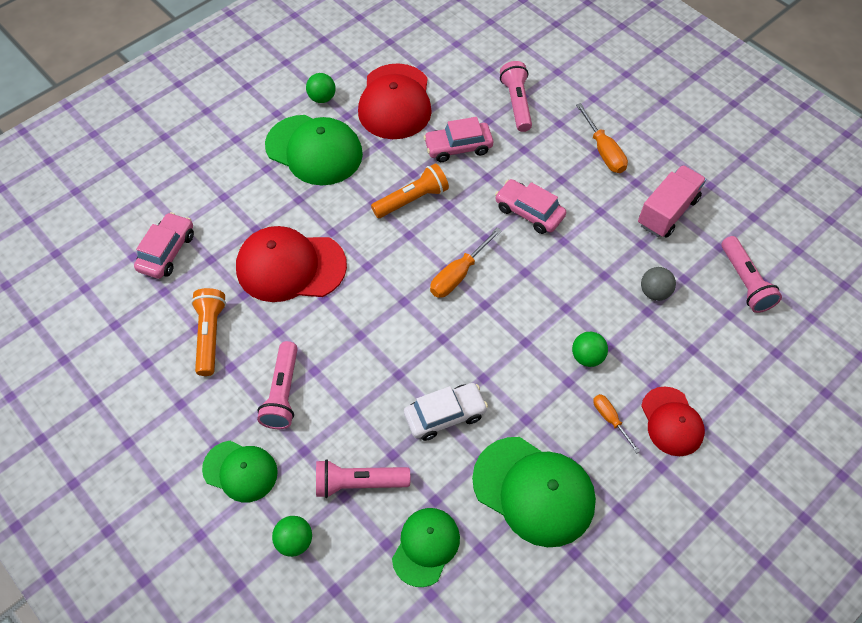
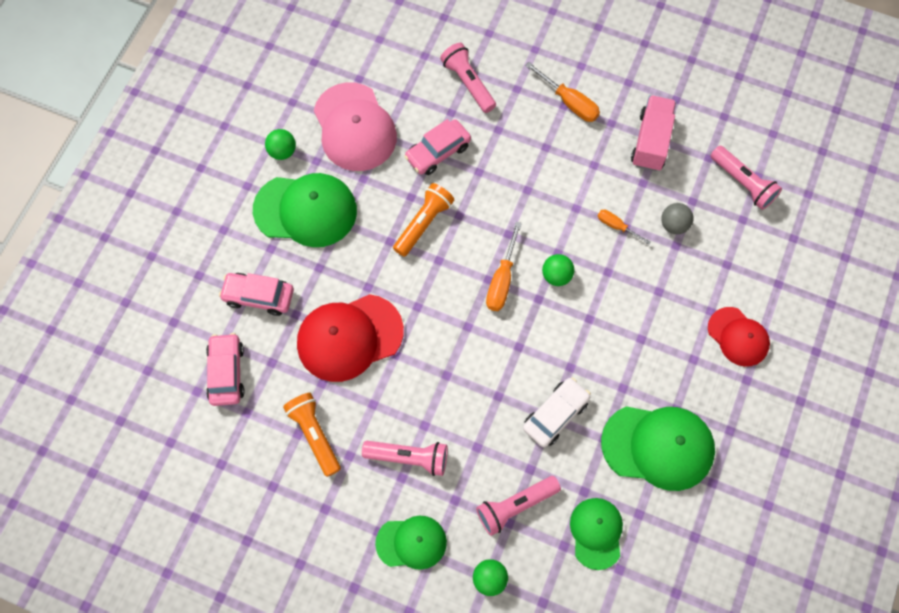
camera: 25 degrees left, 10 degrees up
(283, 393) = (409, 458): pink flashlight -> pink flashlight turned 60 degrees counterclockwise
(395, 102) = (354, 127): red cap -> pink cap
(529, 212) = (533, 192): pink car -> pink car (258, 296)
(587, 357) = (646, 309): green ball -> green ball (556, 276)
(610, 419) = (689, 357): orange screwdriver -> orange screwdriver (616, 226)

